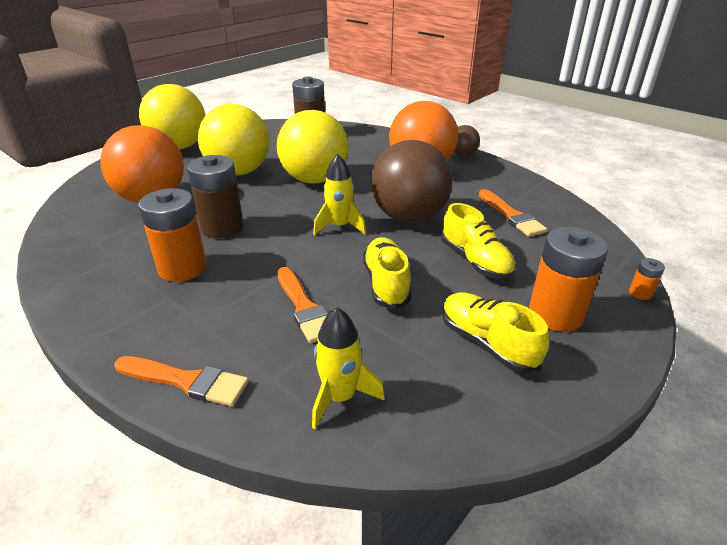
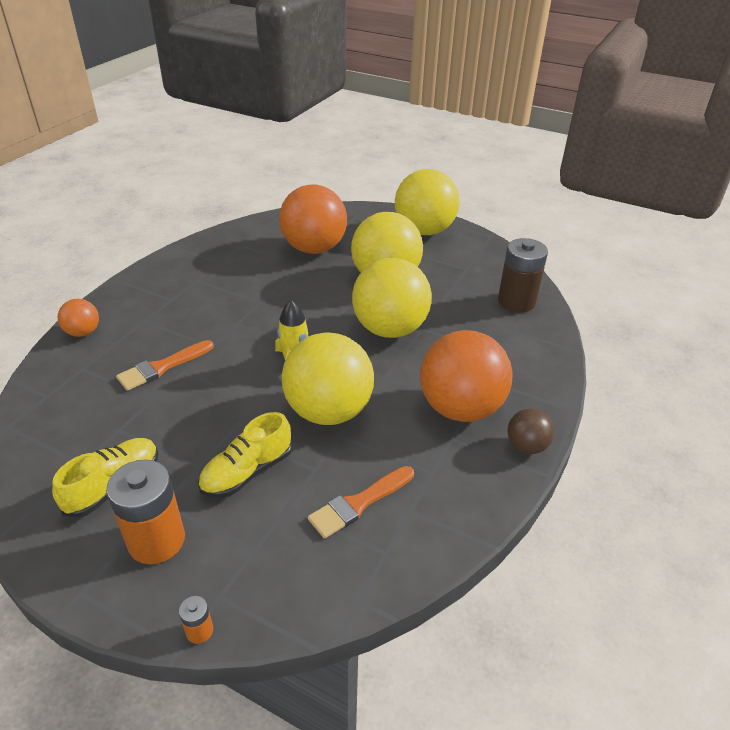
camera: 75 degrees right, 5 degrees up
(183, 268) = (210, 294): orange battery -> none
(186, 381) = (83, 332): orange brush -> orange ball
(222, 227) = (275, 296): brown battery -> none
(340, 397) = (59, 405): yellow rocket -> none
(386, 283) = (200, 410): yellow shoe -> none
(409, 217) = (328, 411): brown ball -> yellow ball

